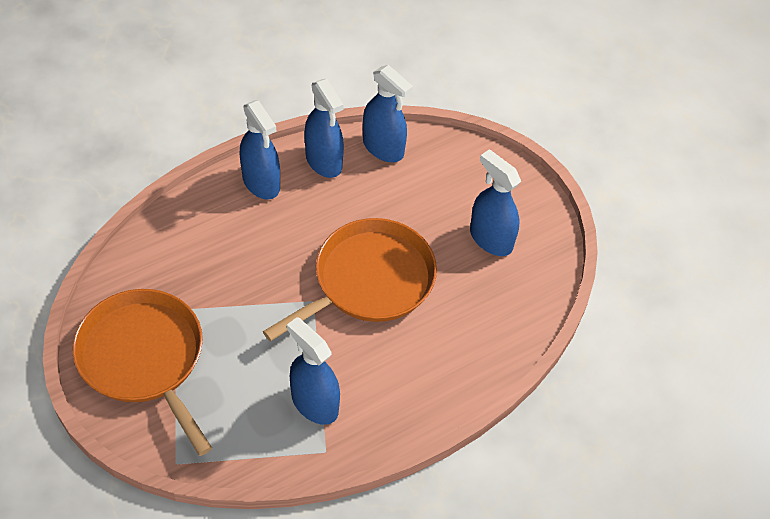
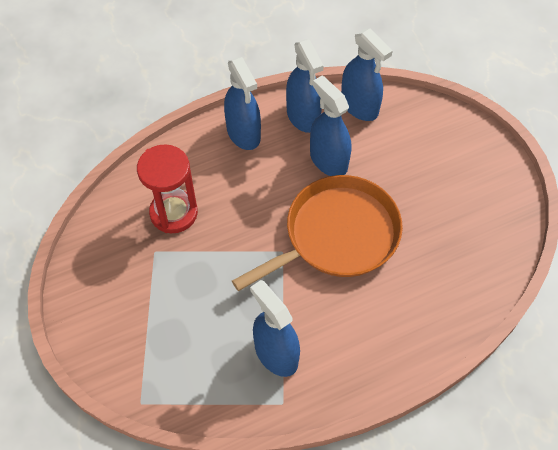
camera: 10 degrees right, 5 degrees up
(144, 358) = (121, 297): orange pan -> none
(193, 269) = (173, 213): none -> red hourglass
(490, 239) = (456, 201): blue spray bottle -> blue spray bottle (328, 160)

